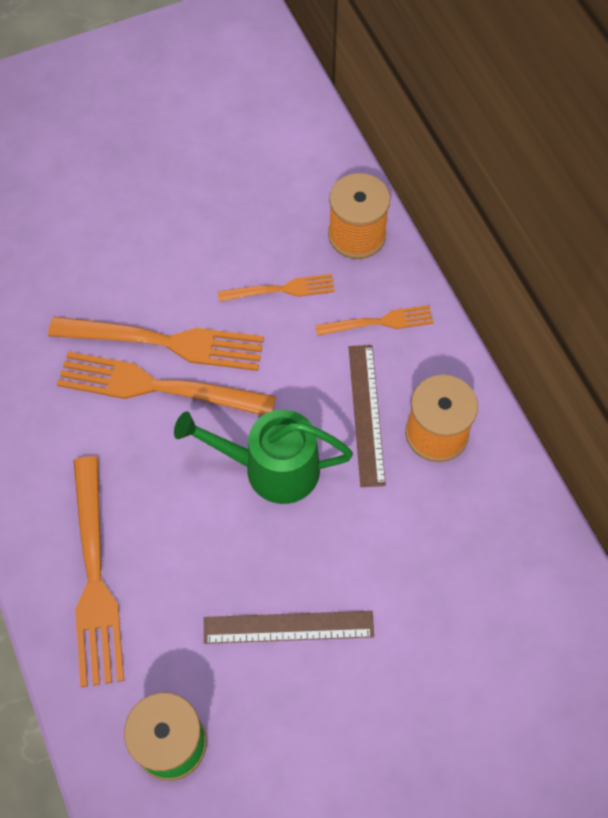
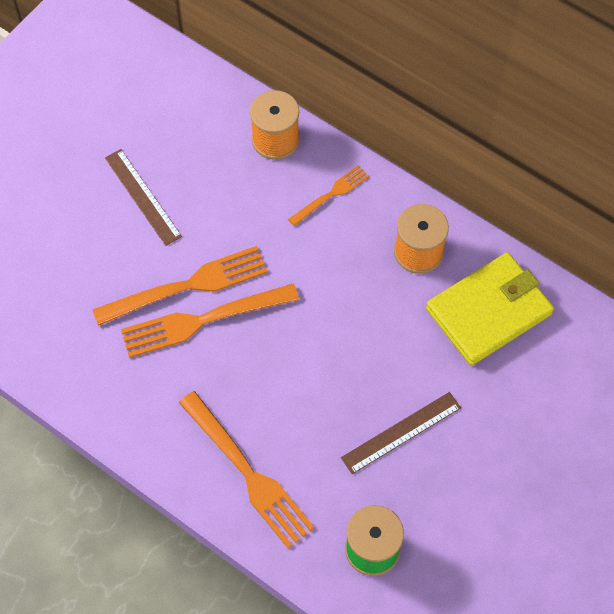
camera: 30 degrees left, 0 degrees up
(272, 468) = (322, 334): green watering can -> none
(281, 289) = (246, 206): orange fork -> none
(366, 414) = (363, 263): brown ruler -> brown ruler (142, 197)
(475, 542) = (488, 311): none -> yellow wallet

